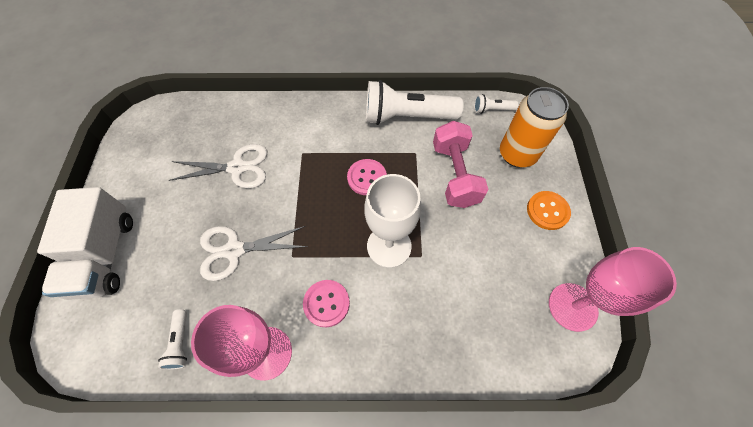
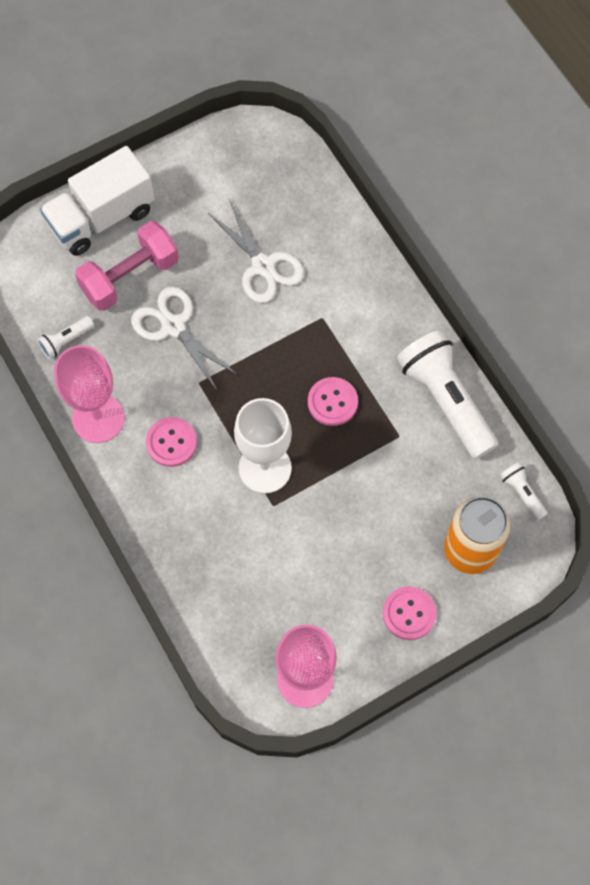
camera: 60 degrees right, 5 degrees up
(455, 174) = (395, 493): pink dumbbell -> pink dumbbell (130, 277)
(547, 211) = (409, 613): orange button -> pink button

